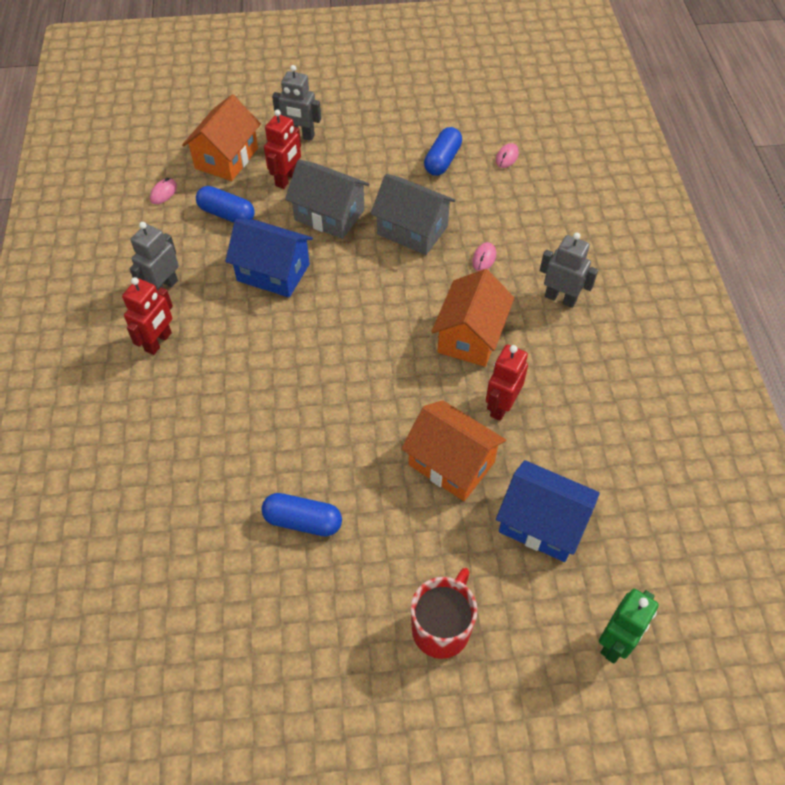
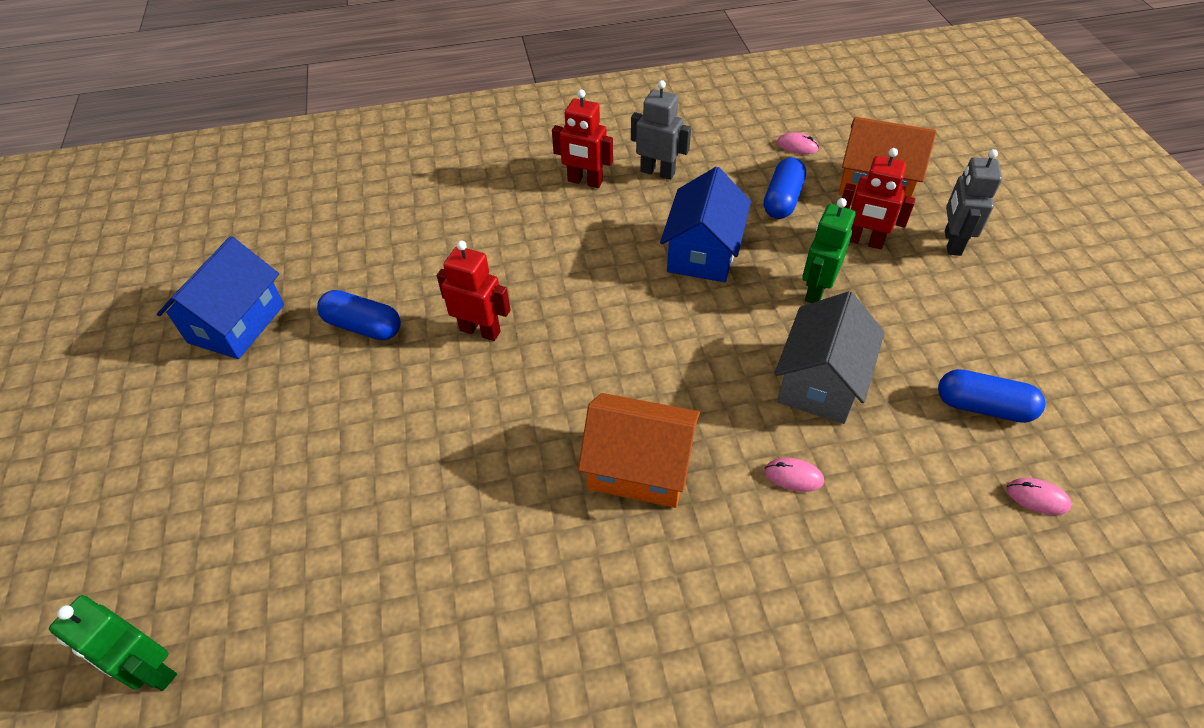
camera: 85 degrees right, 5 degrees down
(303, 521) = (363, 326): blue capsule -> blue capsule turned 75 degrees counterclockwise
(329, 215) = (816, 290): grey house -> green robot
(442, 627) = (215, 466): red mug -> none
(451, 463) = (431, 459): orange house -> none
(501, 406) = (522, 513): red robot -> red robot (480, 330)
(541, 523) = (335, 572): blue house -> blue house (236, 323)
(560, 298) = (738, 591): grey robot -> none

